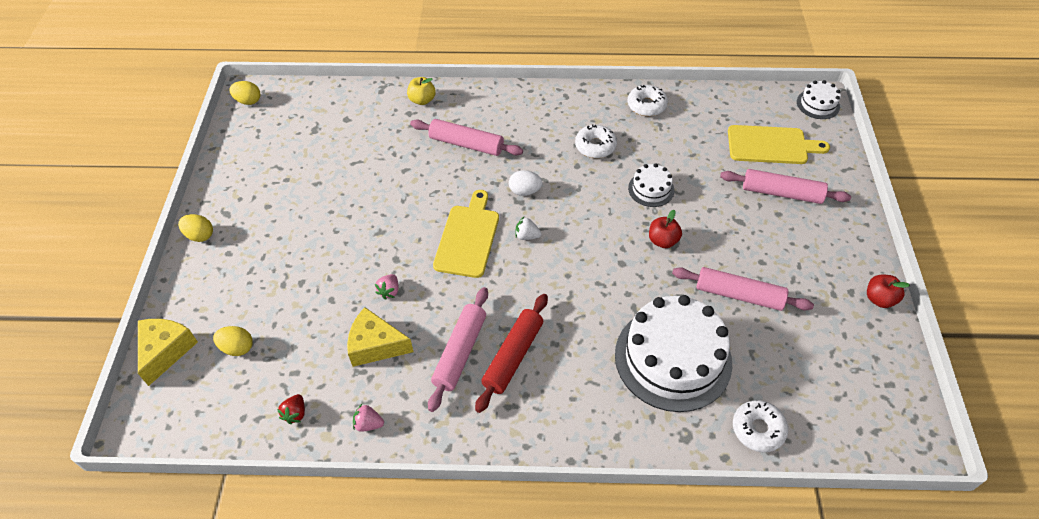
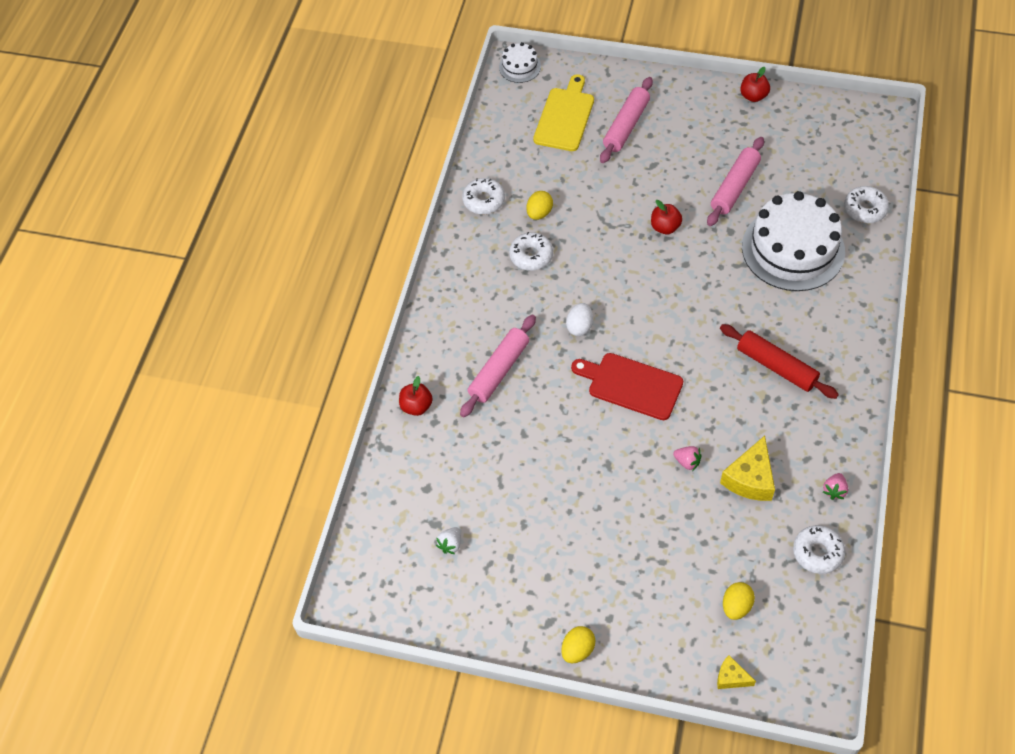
camera: 75 degrees left, 5 degrees up
(166, 351) = (731, 677): yellow cheese -> yellow cheese, size x0.56
(248, 101) = (363, 599): yellow egg -> yellow egg (539, 213)
(295, 413) = (817, 552): red strawberry -> white donut
(422, 100) = (416, 406): yellow apple -> red apple
(460, 352) = (767, 408): pink rolling pin -> none
(467, 237) = (631, 385): yellow cutting board -> red cutting board
(527, 236) = (639, 334): white strawberry -> white strawberry (450, 544)
(651, 189) = (599, 222): white cake -> none

